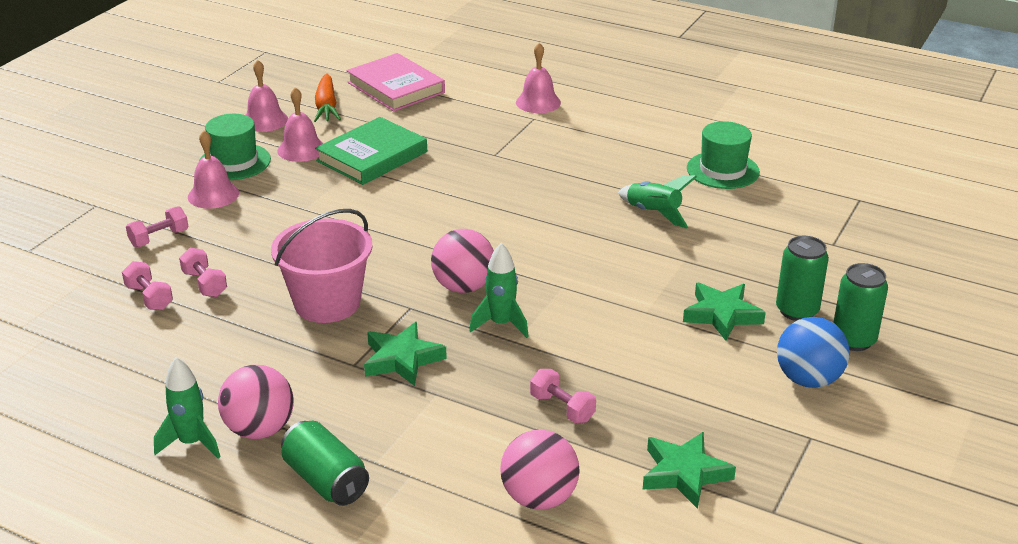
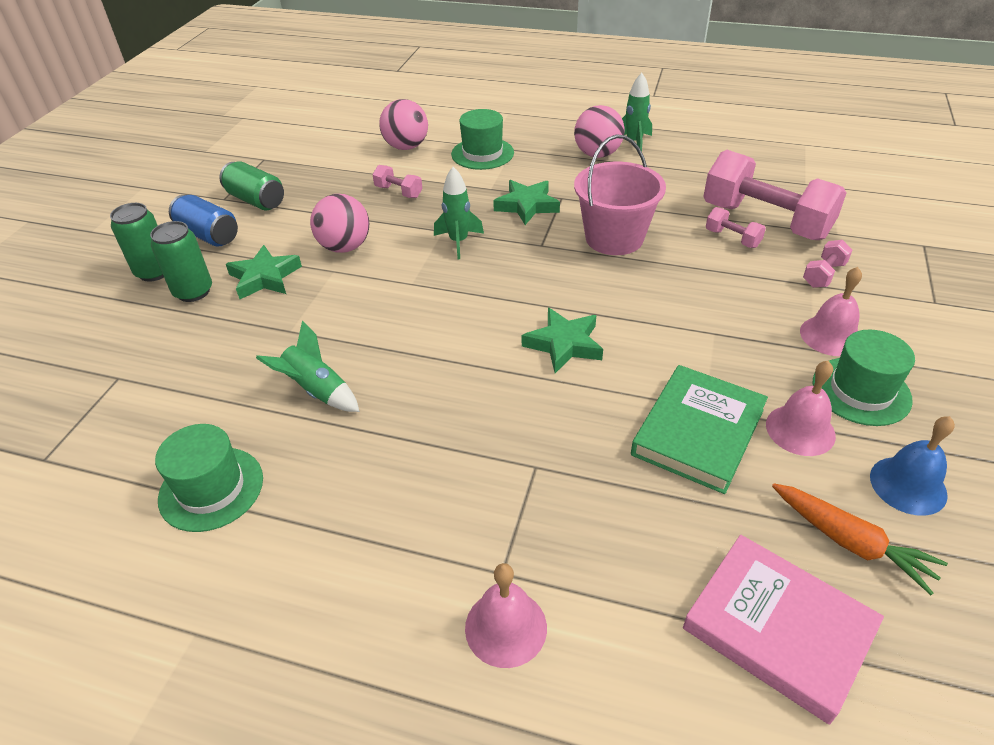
camera: 170 degrees right, 10 degrees up
(149, 297) = (765, 221): pink dumbbell -> pink dumbbell, size x2.33
(264, 120) = (908, 485): pink bell -> blue bell
(326, 106) = (849, 542): orange carrot -> orange carrot turned 150 degrees clockwise
(326, 480) = (537, 138): green can -> green can (256, 200)
(424, 461) = (482, 153): none -> green hat
(463, 286) = (503, 270): pink ball -> pink ball (345, 247)
(684, 473) = (315, 169): green star -> green star (564, 344)
(808, 379) = (209, 235): blue ball -> blue can

